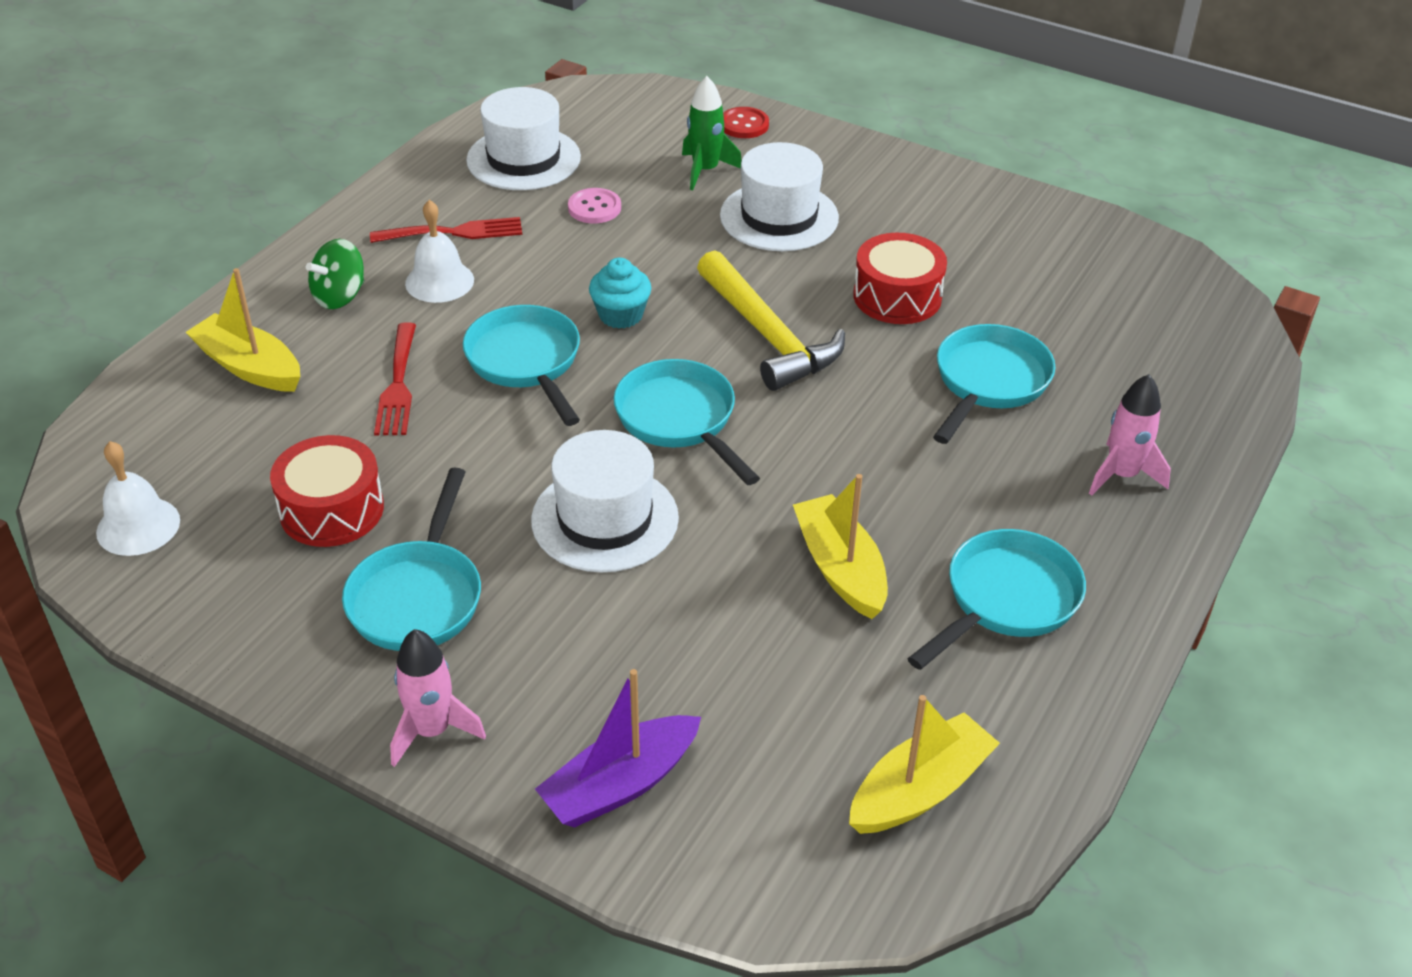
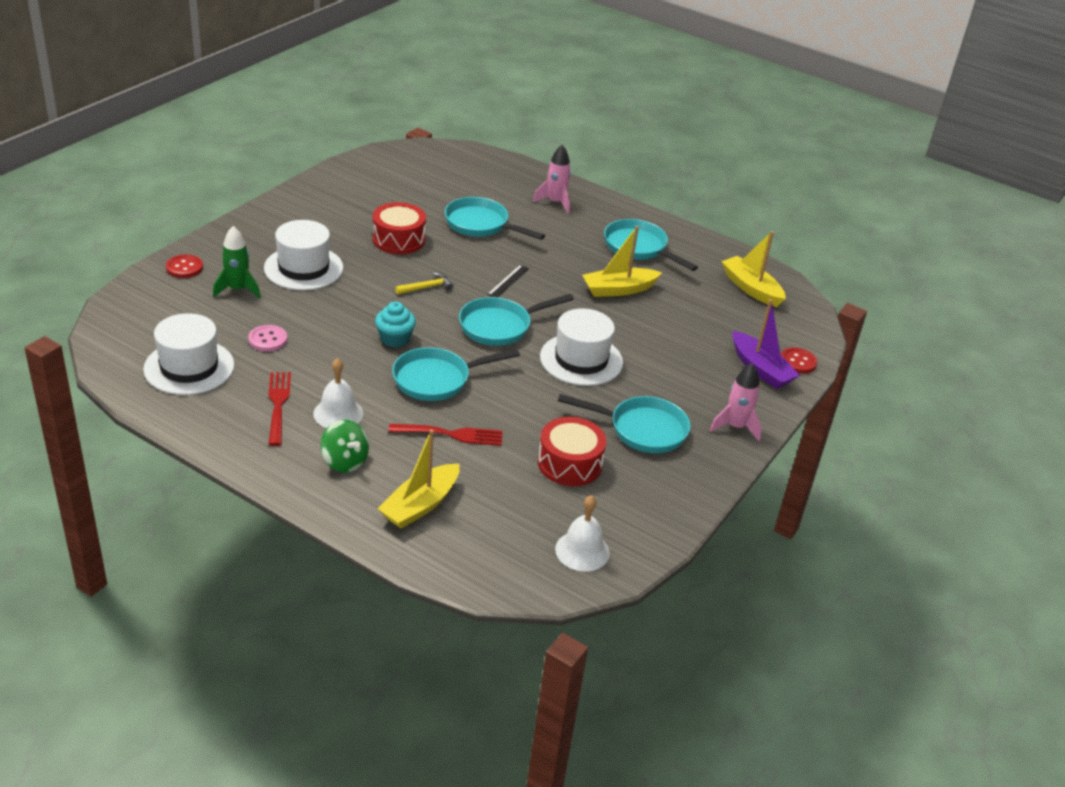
camera: 90 degrees left, 5 degrees down
(657, 856) = (798, 362): none -> red button
(768, 335) = (426, 287): yellow hammer -> yellow hammer, size x0.46
(818, 424) = (508, 281): none -> black ruler

